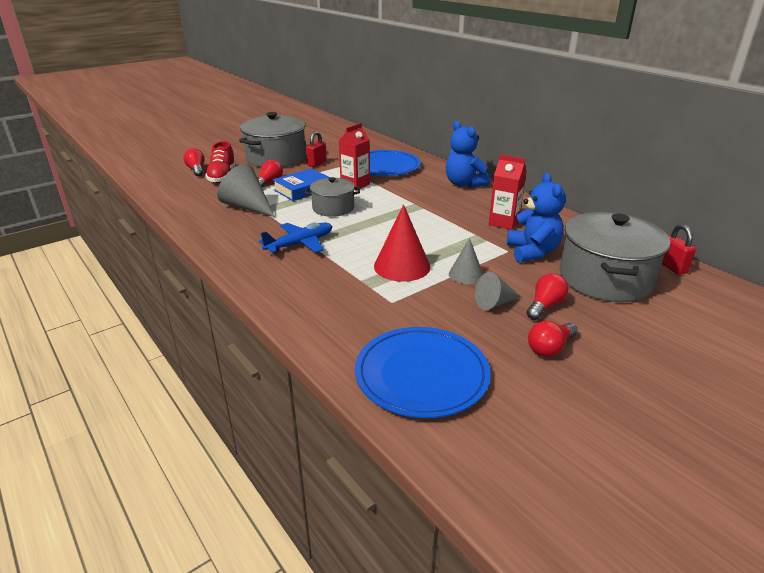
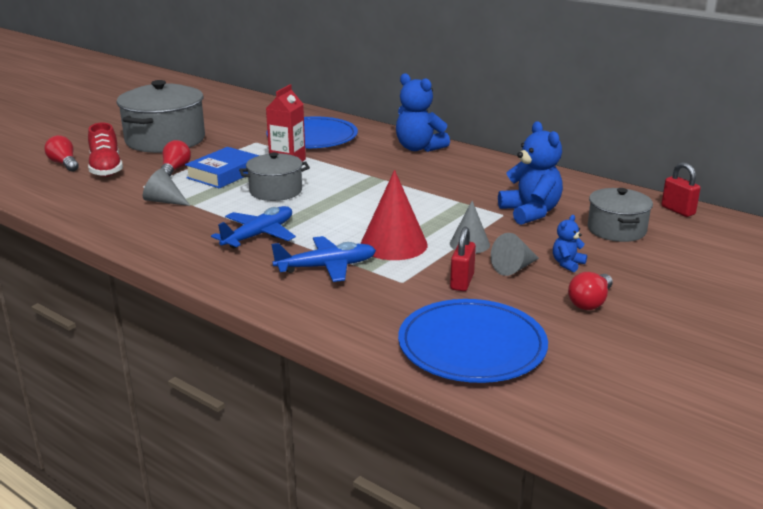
camera: 15 degrees left, 5 degrees down
(247, 207) = (164, 201): grey cone -> grey cone, size x0.60
(317, 163) = (223, 141): red padlock -> red padlock (462, 282)
(337, 279) = (326, 267): none -> blue plane
(503, 222) = (485, 185): red carton -> none
(545, 306) = (567, 264): red light bulb -> blue teddy bear
(605, 278) = (616, 230): grey pot -> grey pot, size x0.58

